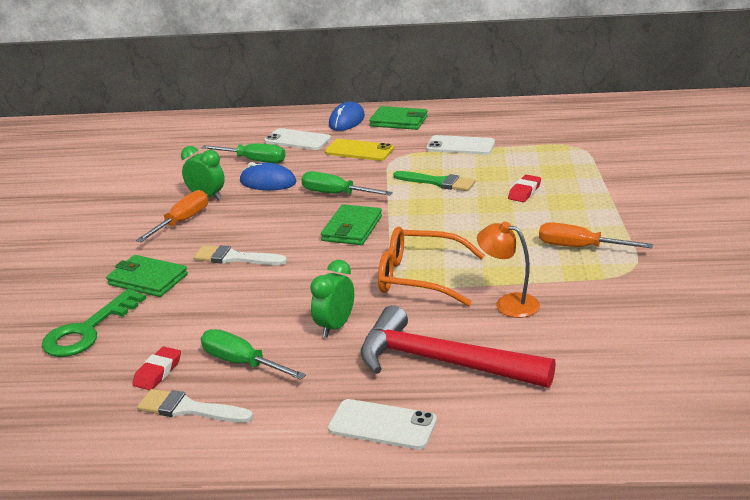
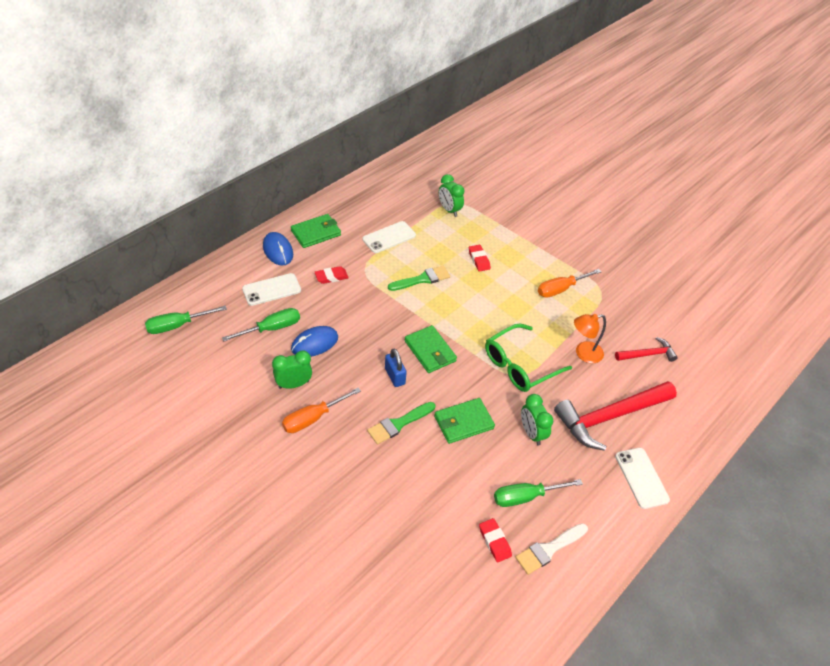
camera: 55 degrees left, 20 degrees up
(87, 331) = (404, 550): green key -> none
(147, 279) = (373, 482): green wallet -> green wallet (463, 422)
(182, 222) = (313, 418): orange screwdriver -> orange screwdriver turned 105 degrees counterclockwise
(235, 258) = (398, 424): white brush -> green brush
(290, 229) = (394, 376): none -> blue padlock
(336, 194) = (376, 327): green screwdriver -> green screwdriver (178, 325)
(359, 151) = (331, 277): yellow phone -> red eraser
(382, 425) = (641, 478): white phone -> white phone turned 75 degrees counterclockwise
(420, 277) = (520, 365): orange glasses -> green glasses
(560, 149) = (449, 210): none -> green clock
(591, 342) = (647, 354): none -> red hammer

